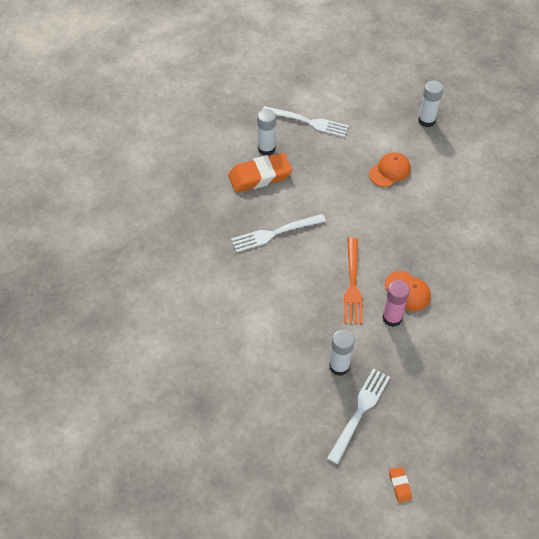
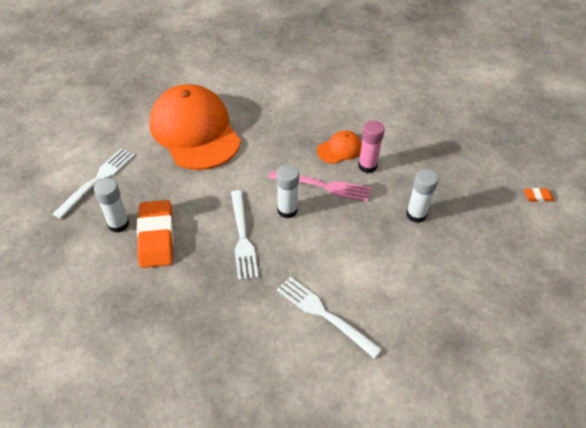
camera: 80 degrees left, 5 degrees down
(352, 284) = (324, 186): orange fork -> pink fork
(360, 411) = (465, 209): white fork -> white fork (323, 314)
(389, 171) = (195, 131): orange cap -> orange cap, size x2.35
(426, 121) = (143, 93): white glue stick -> white glue stick (287, 210)

